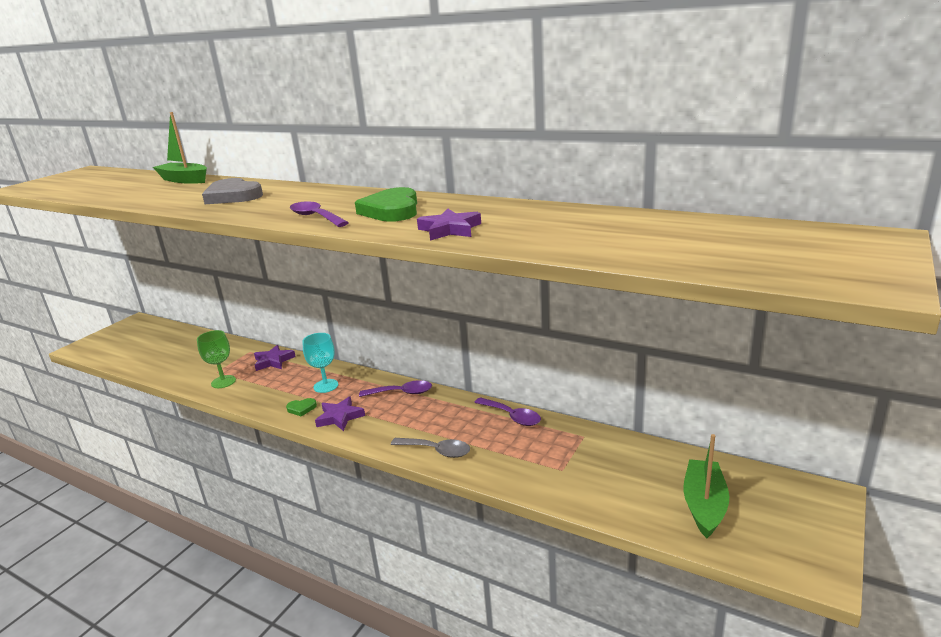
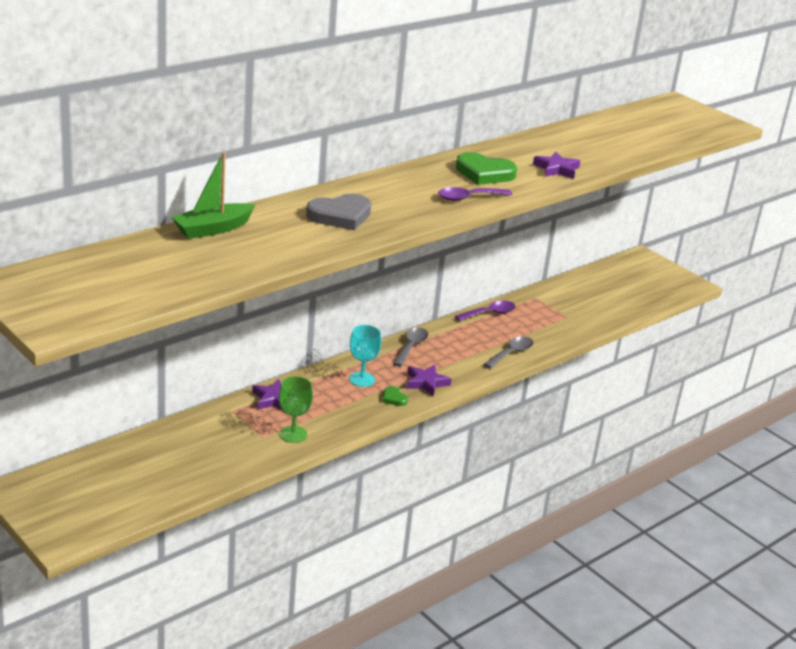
camera: 75 degrees left, 5 degrees up
(301, 408) = (393, 398): green heart -> green heart turned 135 degrees clockwise
(402, 393) = (411, 347): purple spoon -> grey spoon
(704, 505) = (629, 289): green boat -> none

